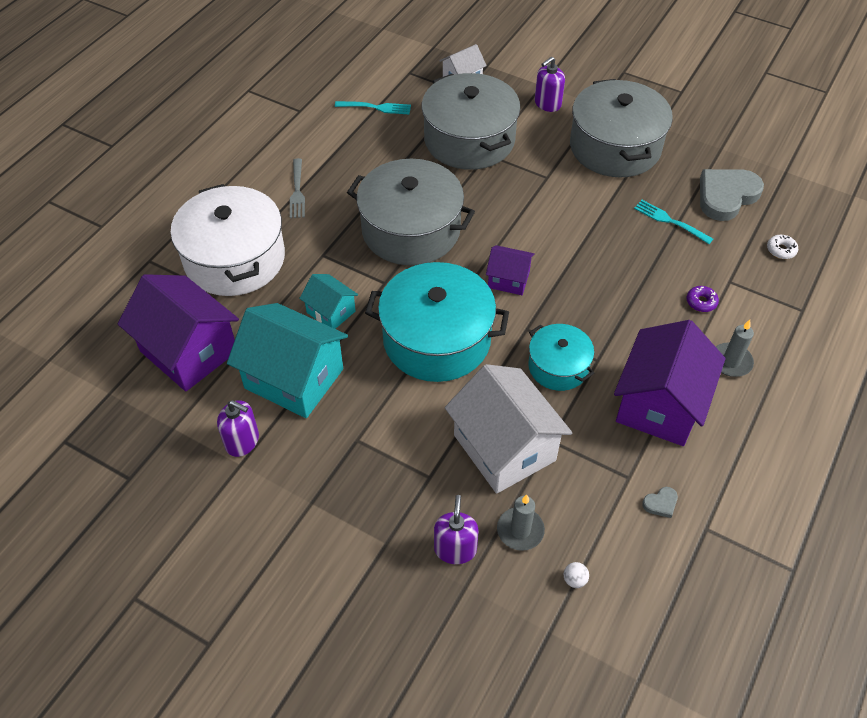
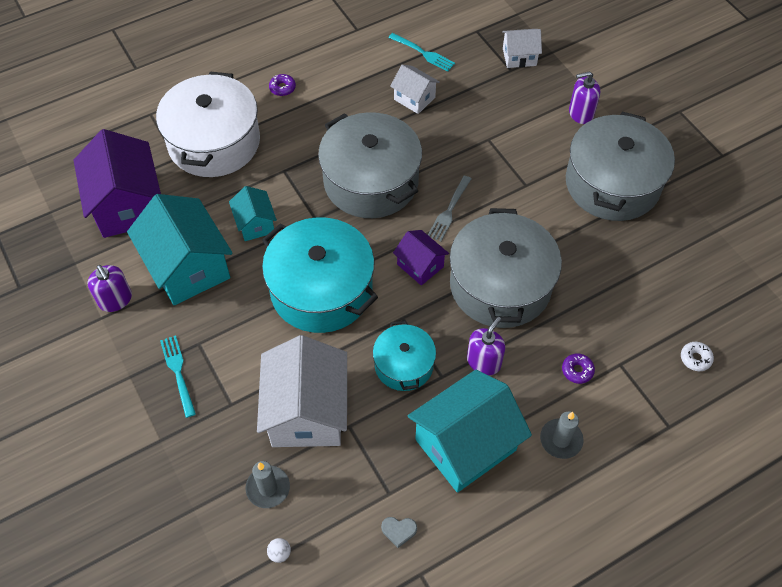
camera: 30 degrees right, 5 degrees up
(266, 186) = (282, 88): none -> purple donut
(297, 191) = (303, 103): grey fork -> grey fork (449, 210)
(397, 147) = (414, 98): none -> white house
(455, 549) = (207, 474): purple soap dispenser -> purple soap dispenser (483, 362)
(469, 140) = (482, 118): grey pot -> grey pot (500, 285)
(660, 404) = (465, 445): purple house -> turquoise house
(670, 221) = (608, 279): turquoise fork -> turquoise fork (178, 373)
(726, 196) = (683, 280): grey heart -> none

